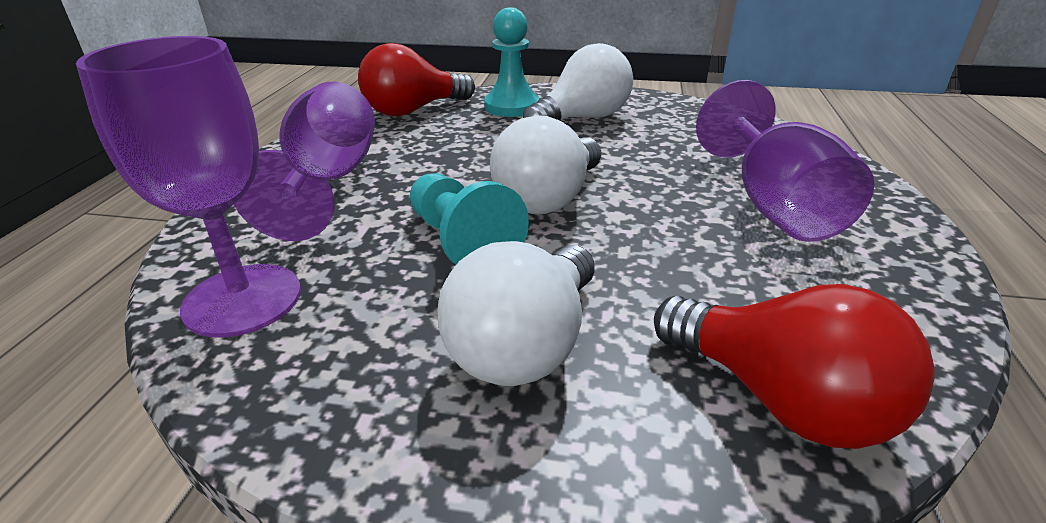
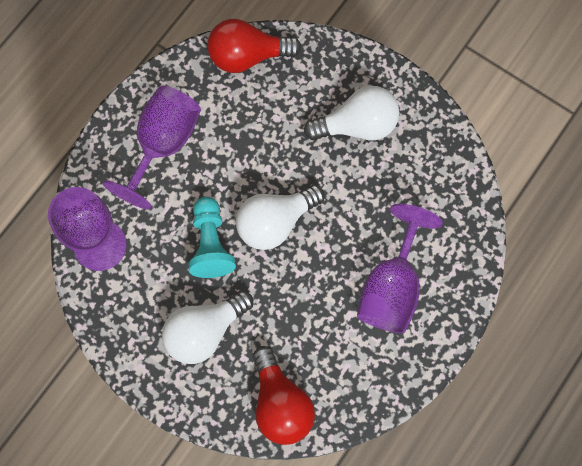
camera: 25 degrees right, 40 degrees up
(511, 106) = (319, 80): turquoise pawn -> none

